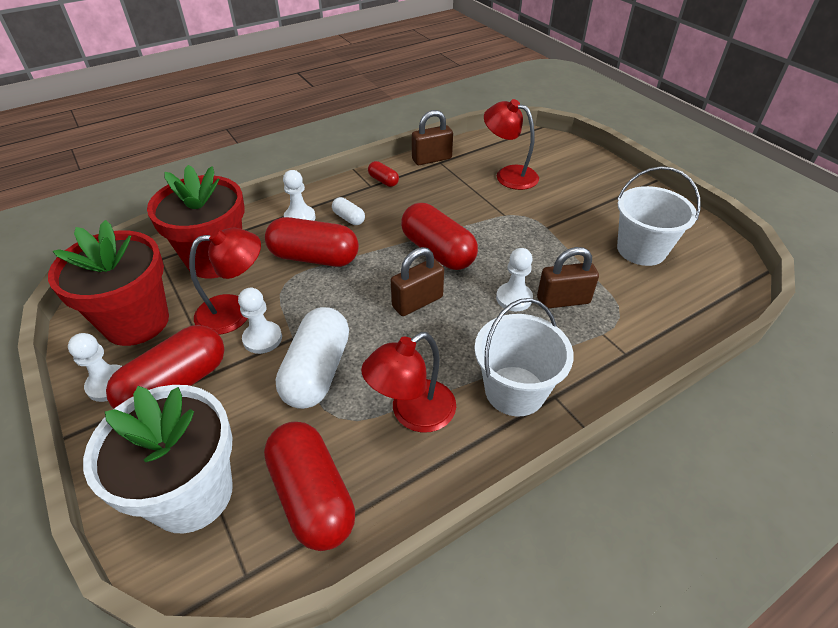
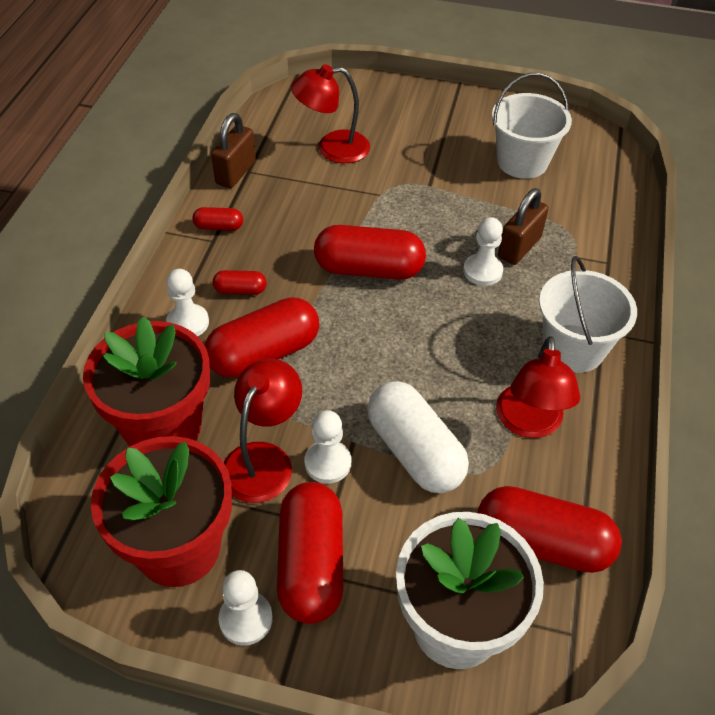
camera: 45 degrees left, 5 degrees up
(349, 218) = (240, 290): white capsule -> red capsule
(417, 302) = (413, 329): brown padlock -> none

